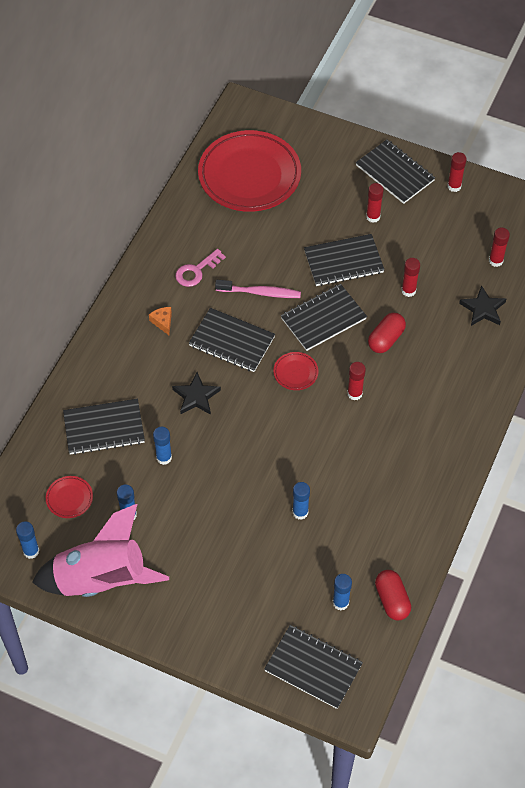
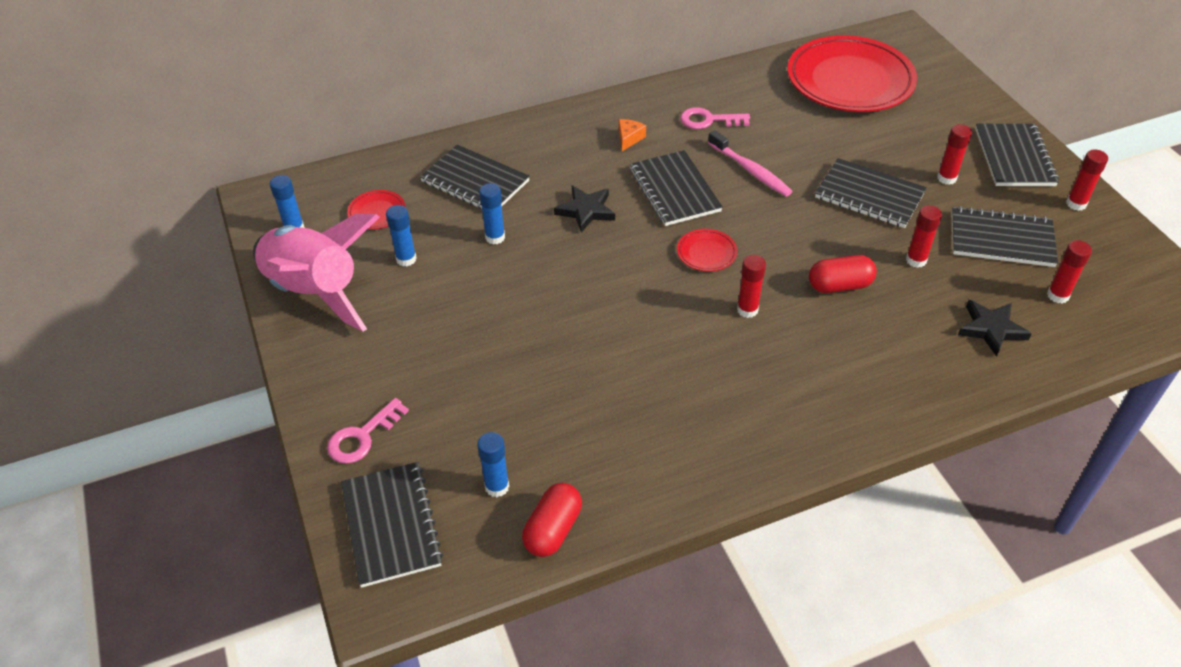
camera: 45 degrees right, 10 degrees down
(240, 638) = (362, 437): none -> pink key
(300, 512) = (561, 372): blue glue stick -> none
(323, 319) = (790, 228): black notebook -> black notebook (1001, 239)

